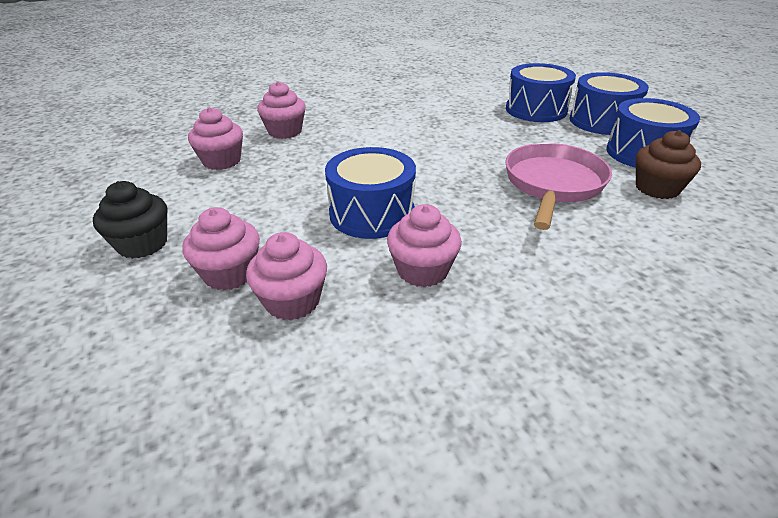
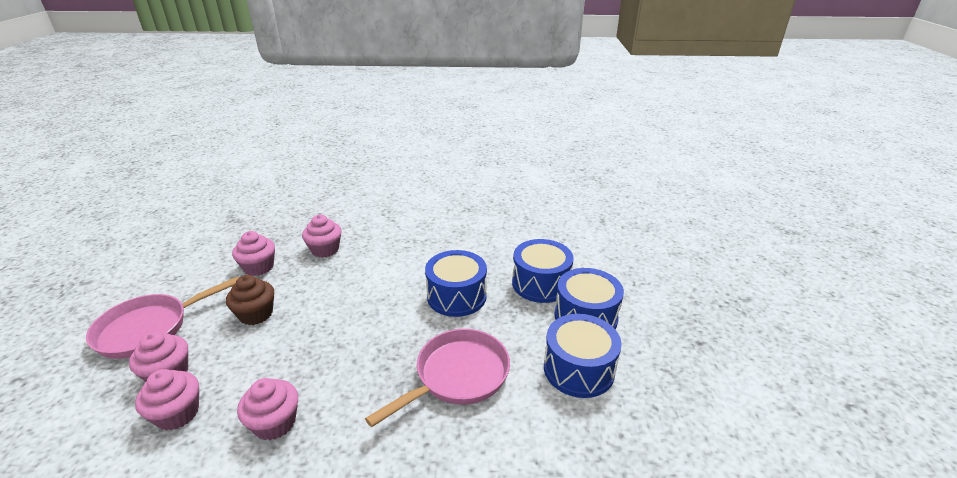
camera: 25 degrees right, 5 degrees down
(142, 244) = (149, 328): black cupcake -> pink pan
(372, 213) = (299, 354): blue drum -> blue drum (456, 296)
(657, 188) = (541, 415): brown cupcake -> brown cupcake (256, 314)

